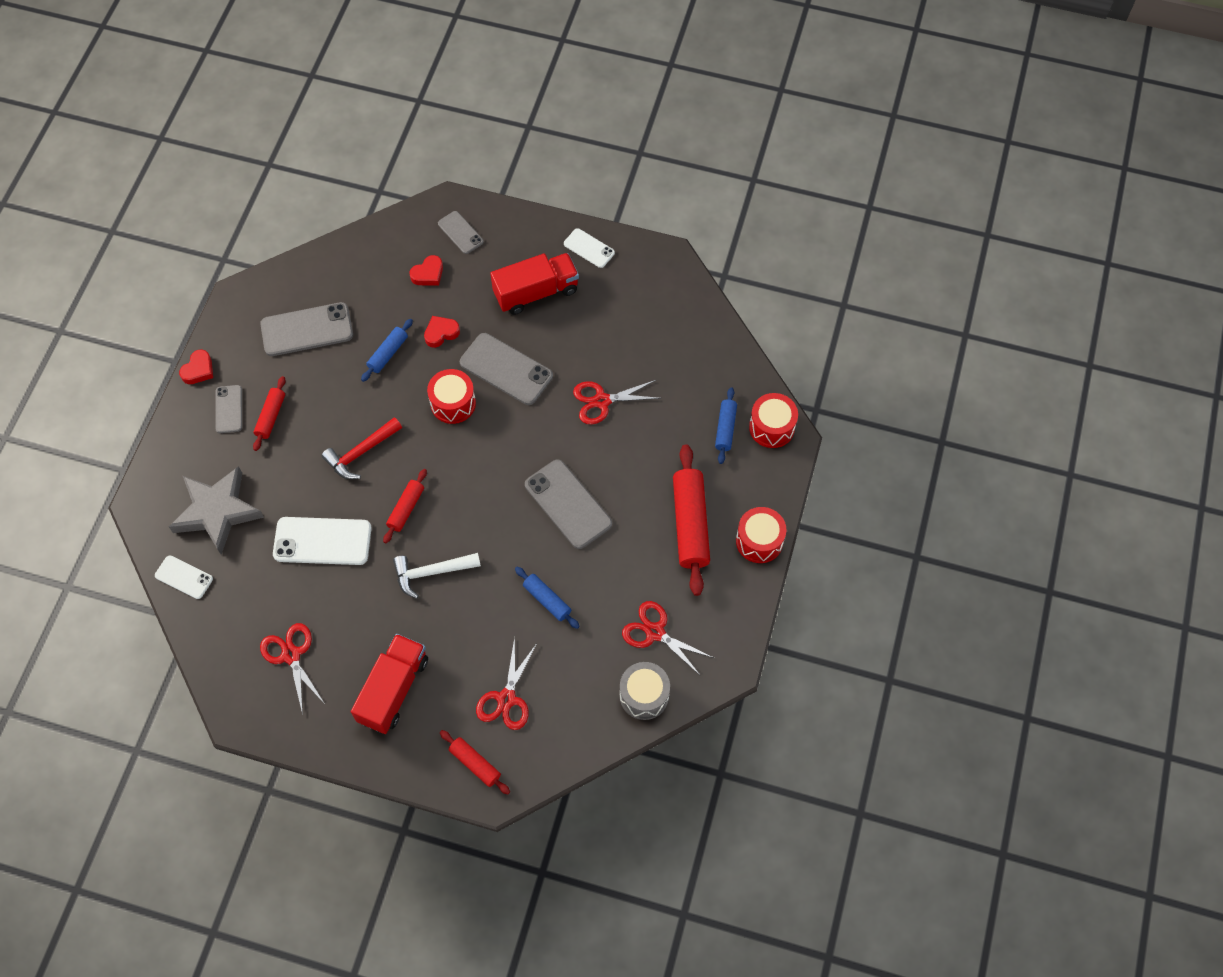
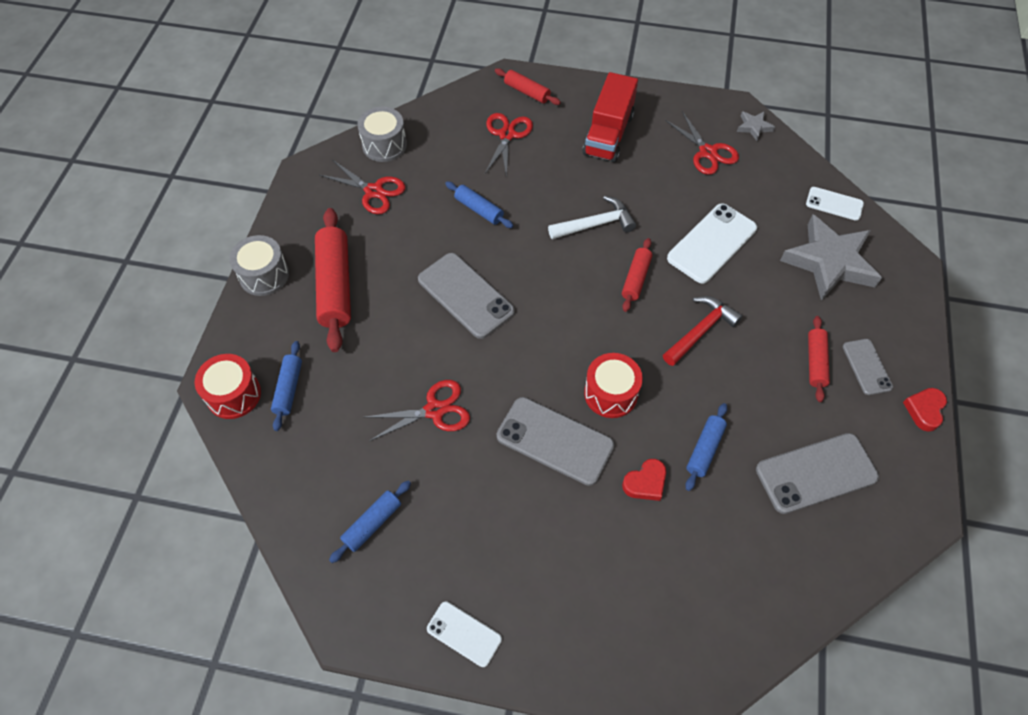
camera: 175 degrees right, 5 degrees down
(228, 687) = (754, 127): none -> grey star
(322, 541) = (712, 243): white phone -> white phone turned 45 degrees counterclockwise
(428, 274) = (683, 570): red heart -> none
(460, 233) = (654, 645): grey phone -> none
(536, 292) = (531, 553): red truck -> none
(653, 320) = (372, 524): none -> blue rolling pin
(759, 541) = (264, 275): red drum -> grey drum

